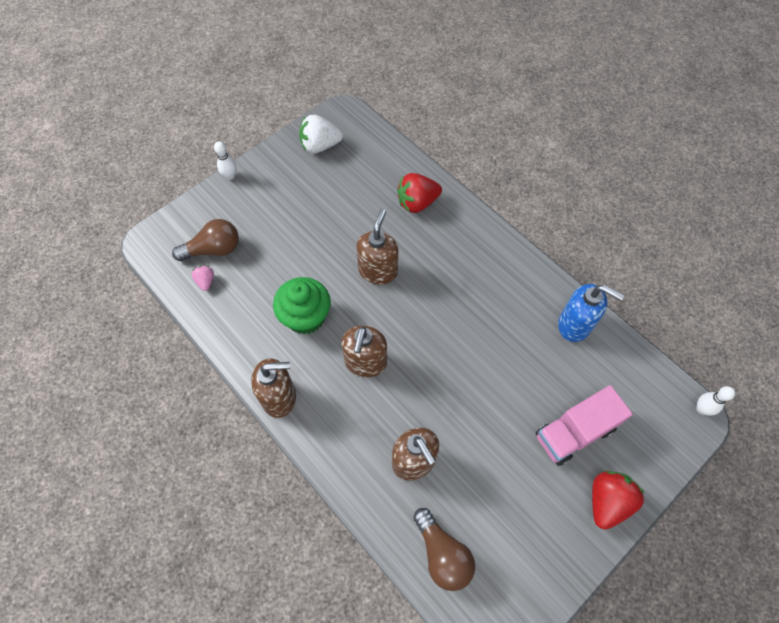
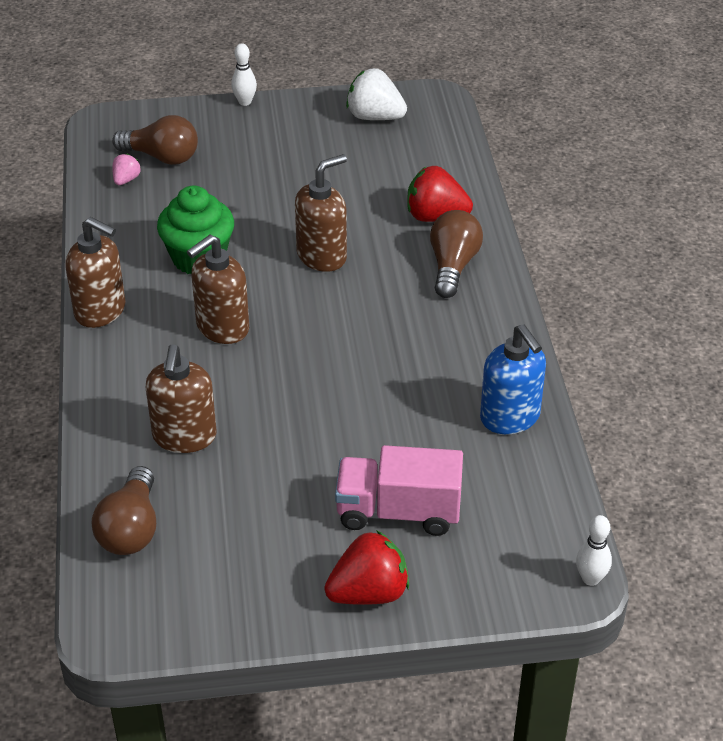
camera: 35 degrees right, 20 degrees down
(456, 234) = (453, 266): none -> brown light bulb

